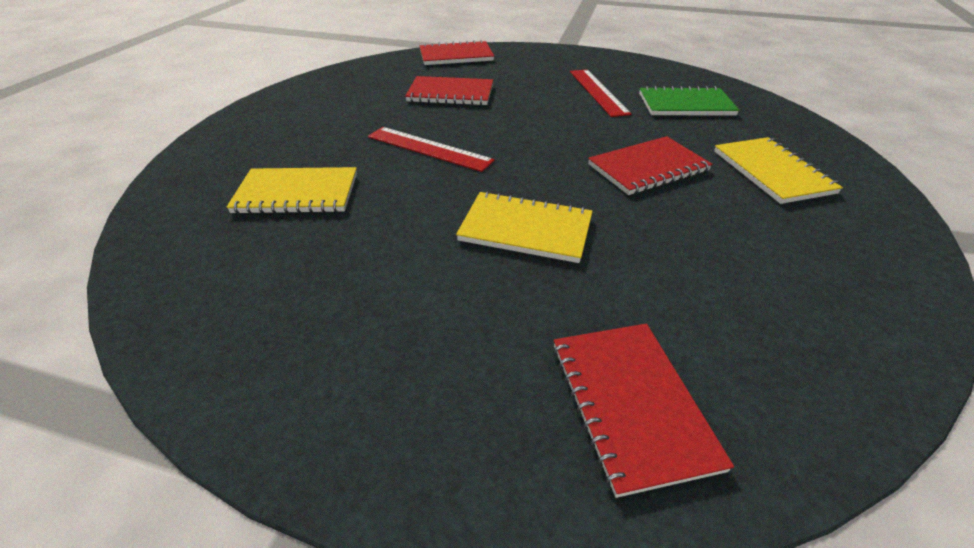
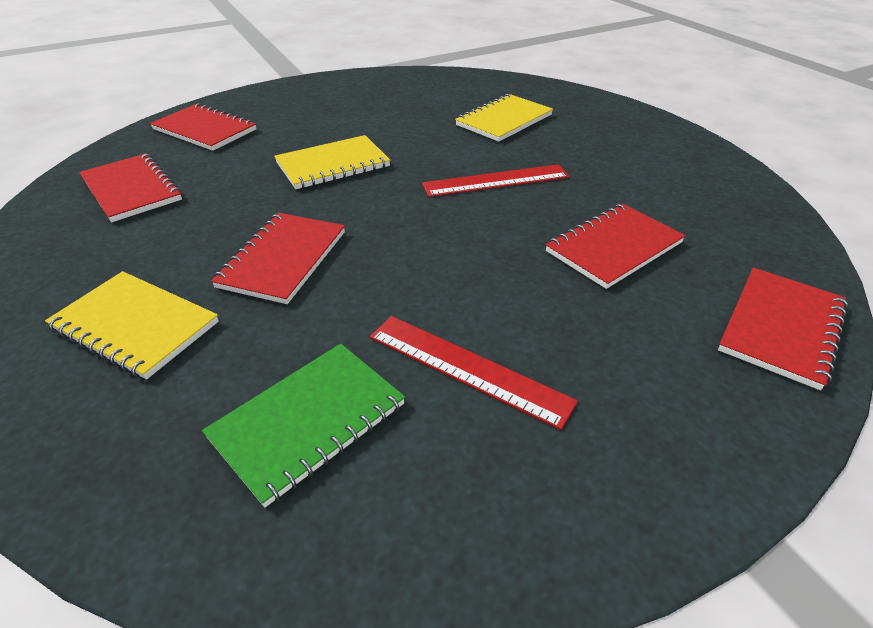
camera: 135 degrees right, 0 degrees up
(774, 314) = (132, 189): none -> red notebook

